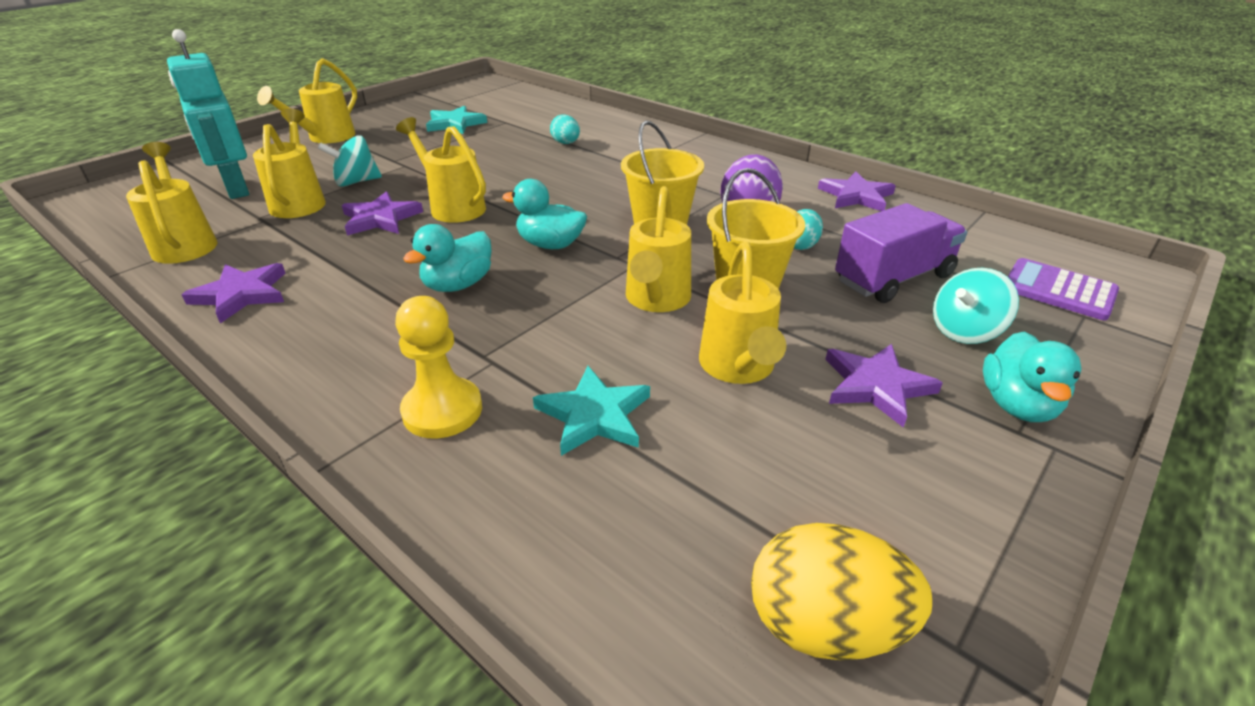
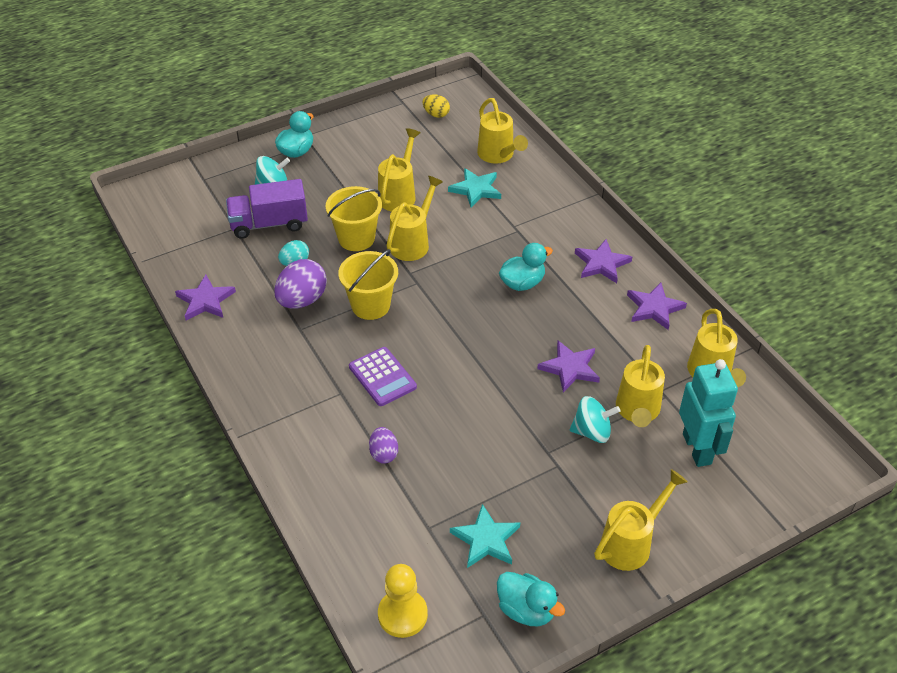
camera: 160 degrees left, 10 degrees up
(442, 410) = (541, 207): yellow pawn -> yellow pawn (402, 614)
(453, 207) = (513, 369): yellow watering can -> yellow watering can (498, 155)
(550, 244) = (454, 305): turquoise duck -> turquoise duck (526, 610)
(566, 143) = (384, 454): turquoise egg -> purple egg
(824, 625) = (436, 114): yellow egg -> yellow egg, size x0.57
(876, 386) = (345, 172): purple star -> purple star (601, 263)
(1059, 290) = (192, 195): purple calculator -> purple calculator (382, 377)

